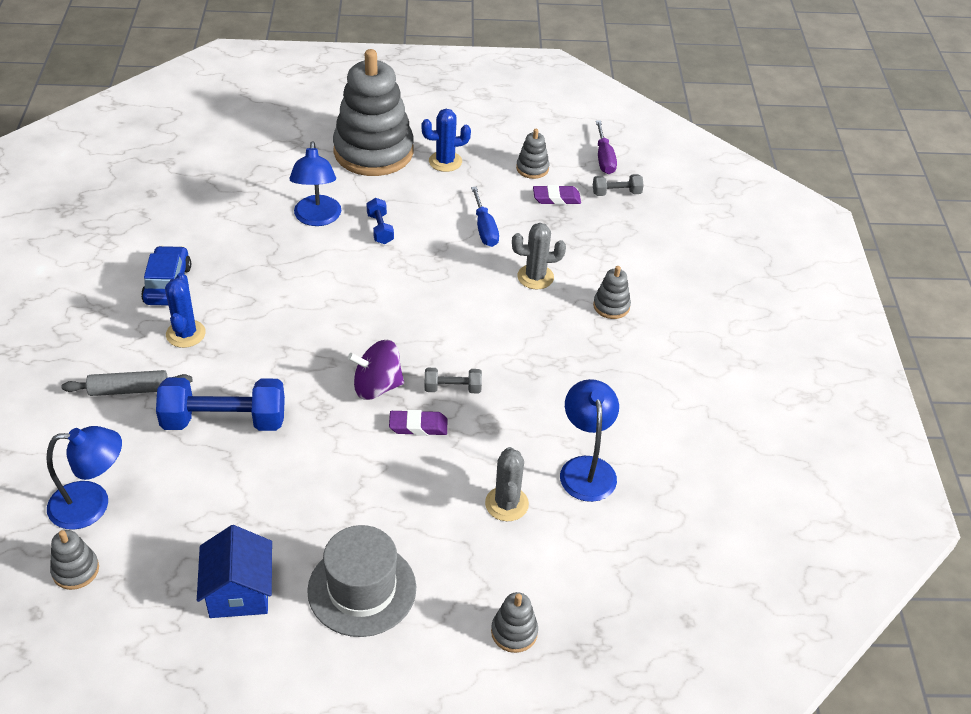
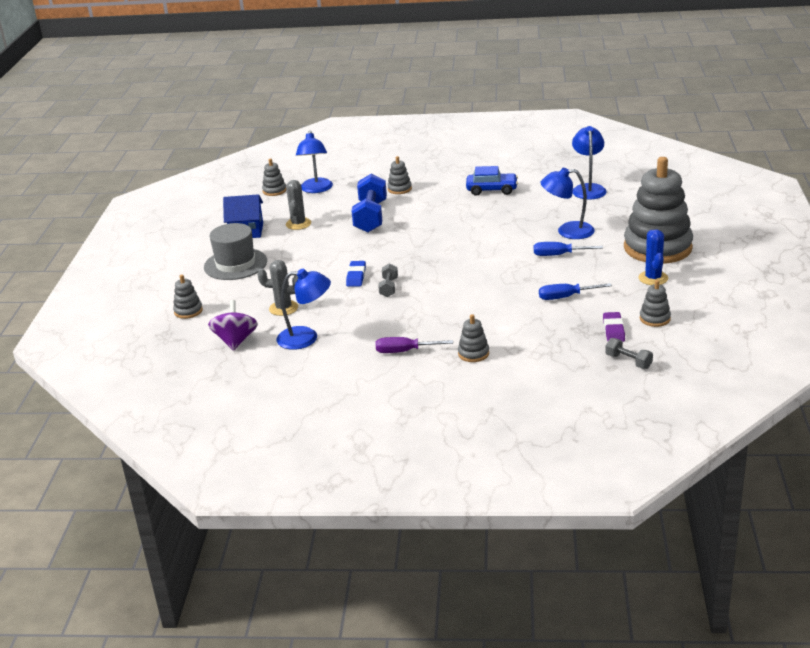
camera: 100 degrees right, 15 degrees down
(129, 390) = (399, 189): grey rolling pin -> grey stacking toy
(185, 334) = (446, 199): blue cactus -> none
(194, 193) = (588, 189): none -> blue lamp
(377, 386) = (393, 261): purple spinning top -> purple spinning top (235, 341)
(380, 229) = (559, 255): blue dumbbell -> blue screwdriver
(418, 426) = (356, 276): purple eraser -> blue eraser
(535, 277) = (507, 319): grey cactus -> grey cactus (298, 224)
(604, 158) = (681, 356): purple screwdriver -> purple screwdriver (404, 351)
(616, 193) = (628, 361): grey dumbbell -> grey dumbbell turned 45 degrees counterclockwise

